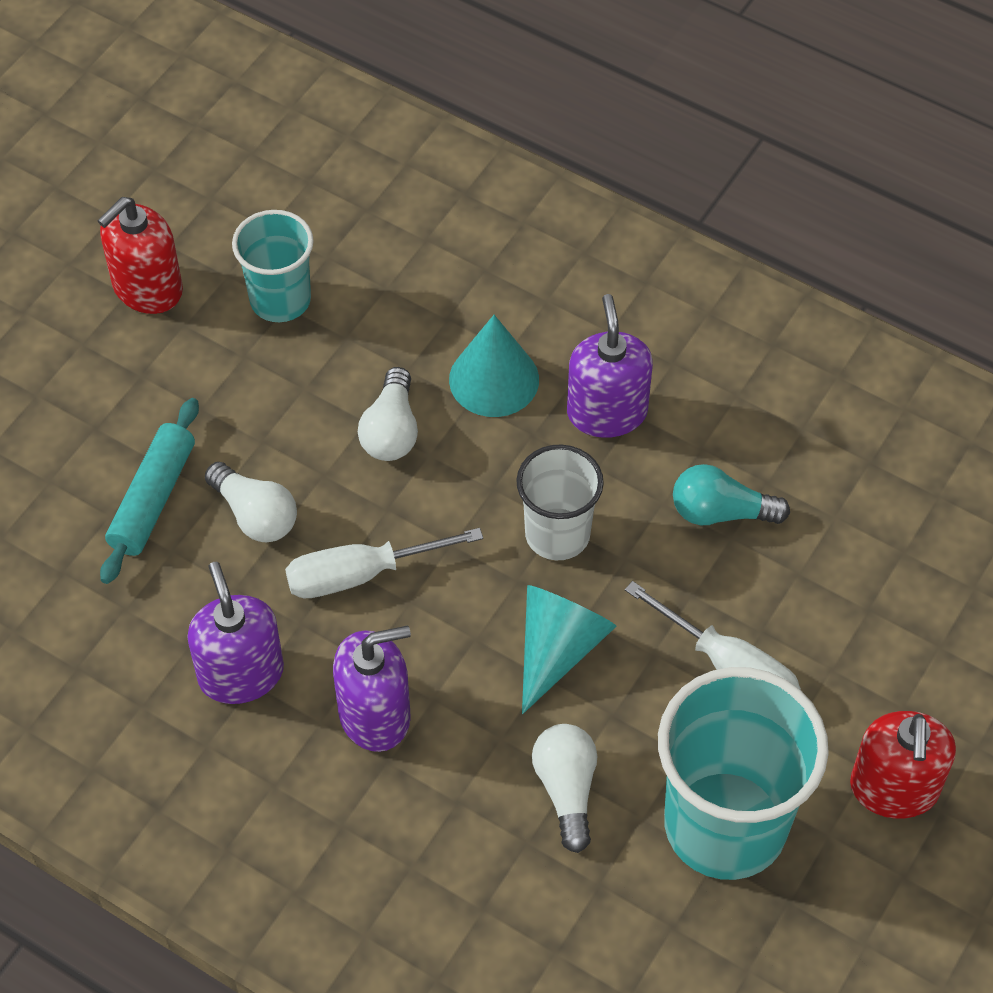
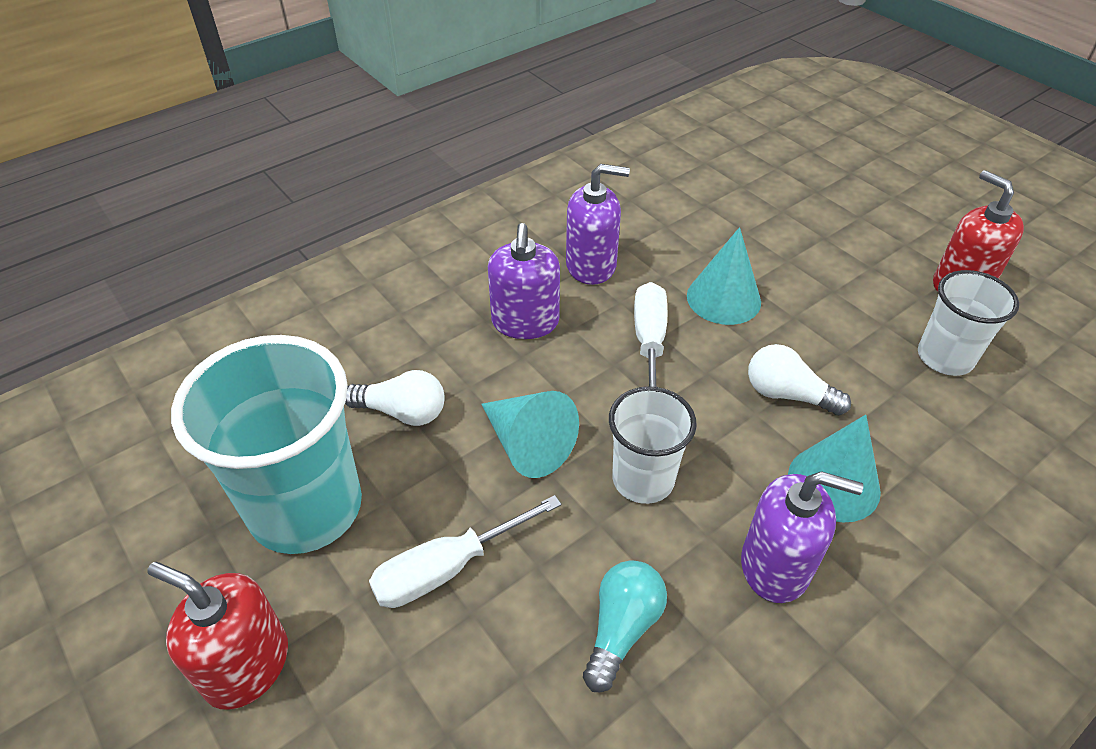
camera: 110 degrees right, 10 degrees down
(153, 499) = (753, 252): turquoise rolling pin -> none
(255, 515) = (723, 298): white light bulb -> turquoise cone
(280, 300) = (944, 357): turquoise cup -> white cup

